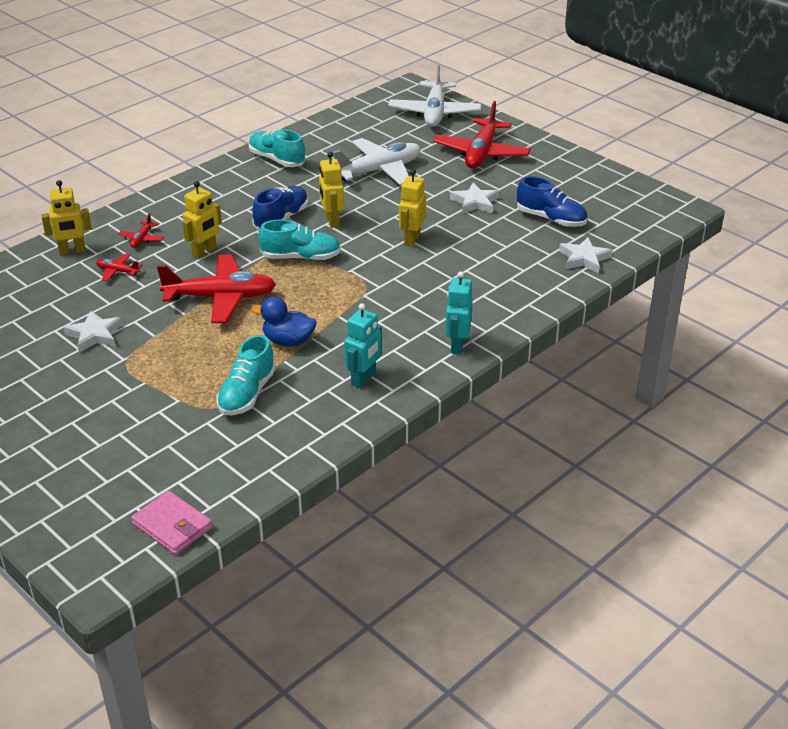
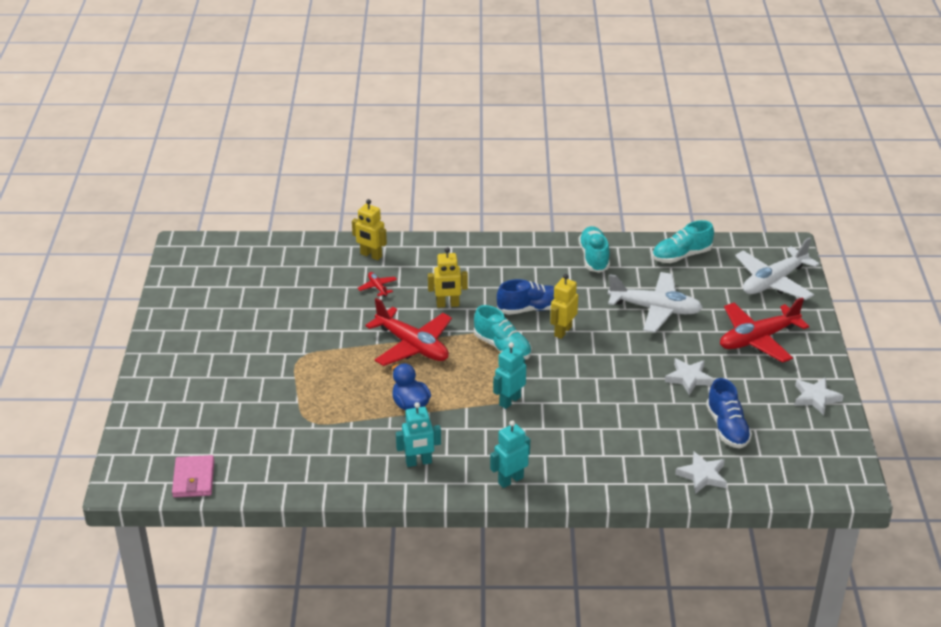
camera: 45 degrees right, 0 degrees up
(95, 335) = (308, 326): white star -> white star (816, 398)
(142, 239) = (422, 271): red plane -> none
(247, 394) = (338, 424): turquoise shoe -> turquoise shoe (681, 256)
(367, 291) = (509, 401): none -> turquoise robot
(411, 239) = (597, 380): yellow robot -> none

